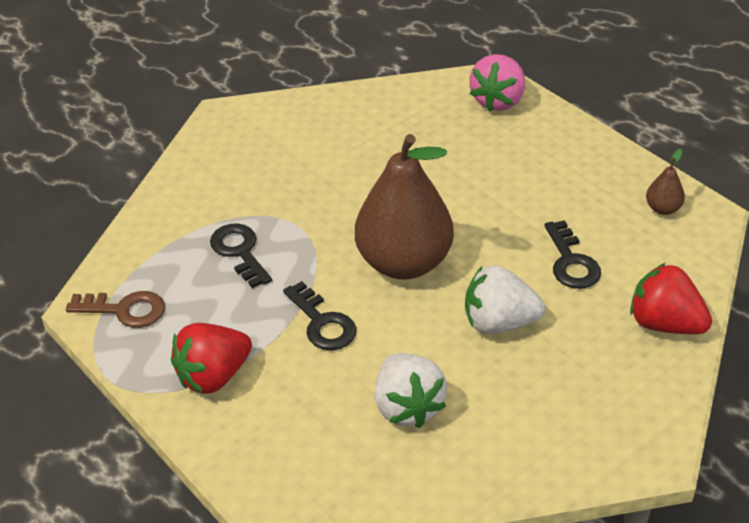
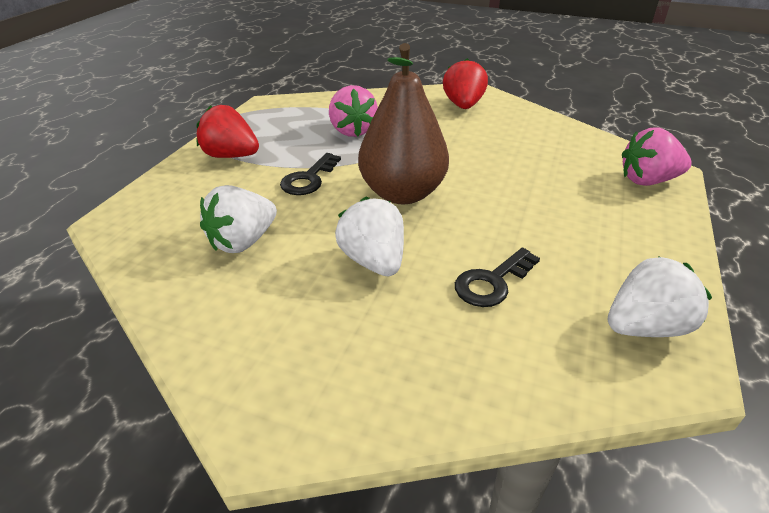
camera: 60 degrees right, 5 degrees down
(125, 310) = (271, 113): brown key -> none
(239, 252) = (352, 131): black key -> pink strawberry
(662, 208) = (645, 327): brown pear -> white strawberry
(664, 324) = (466, 381): red strawberry -> red strawberry (463, 106)

